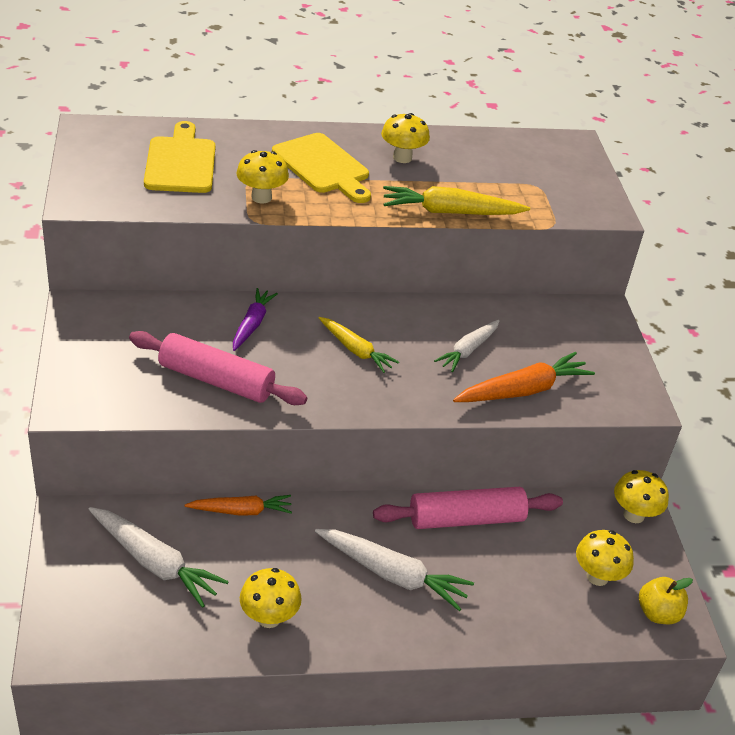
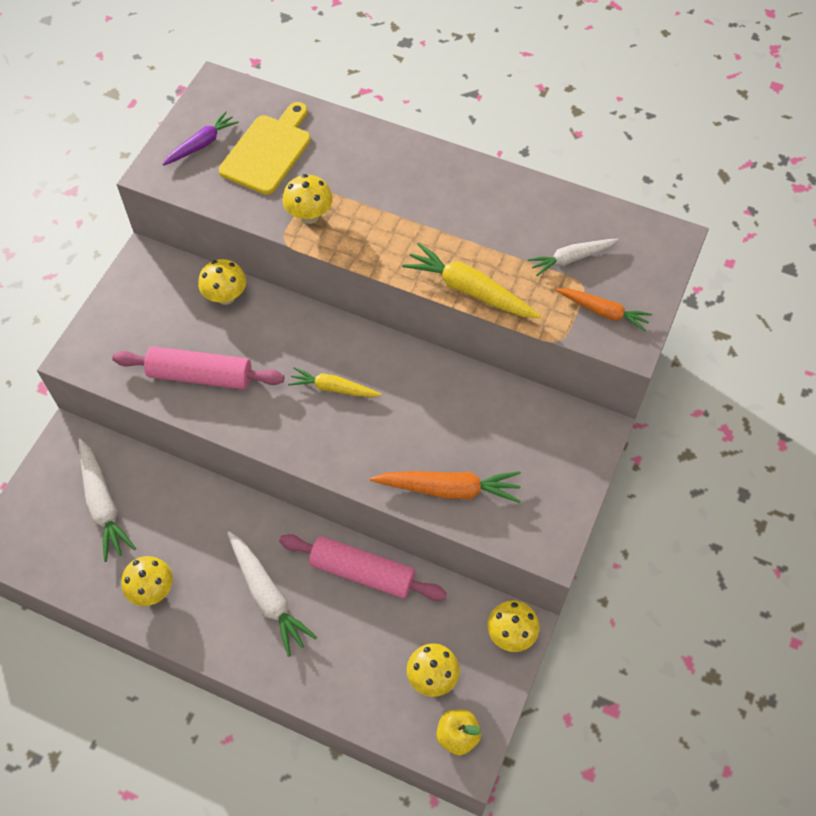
camera: 35 degrees right, 20 degrees up
(216, 380) = (200, 376): pink rolling pin -> pink rolling pin turned 45 degrees counterclockwise
(241, 511) = (192, 486): orange carrot -> orange carrot (603, 312)
(252, 324) = (266, 328): purple carrot -> purple carrot (201, 144)
(323, 166) = (391, 195): yellow cutting board -> none
(355, 350) = (333, 388): yellow carrot -> yellow carrot turned 120 degrees clockwise
(402, 158) = (474, 206): yellow mushroom -> yellow mushroom (226, 297)
(468, 350) = (432, 426): white carrot -> white carrot (571, 259)

